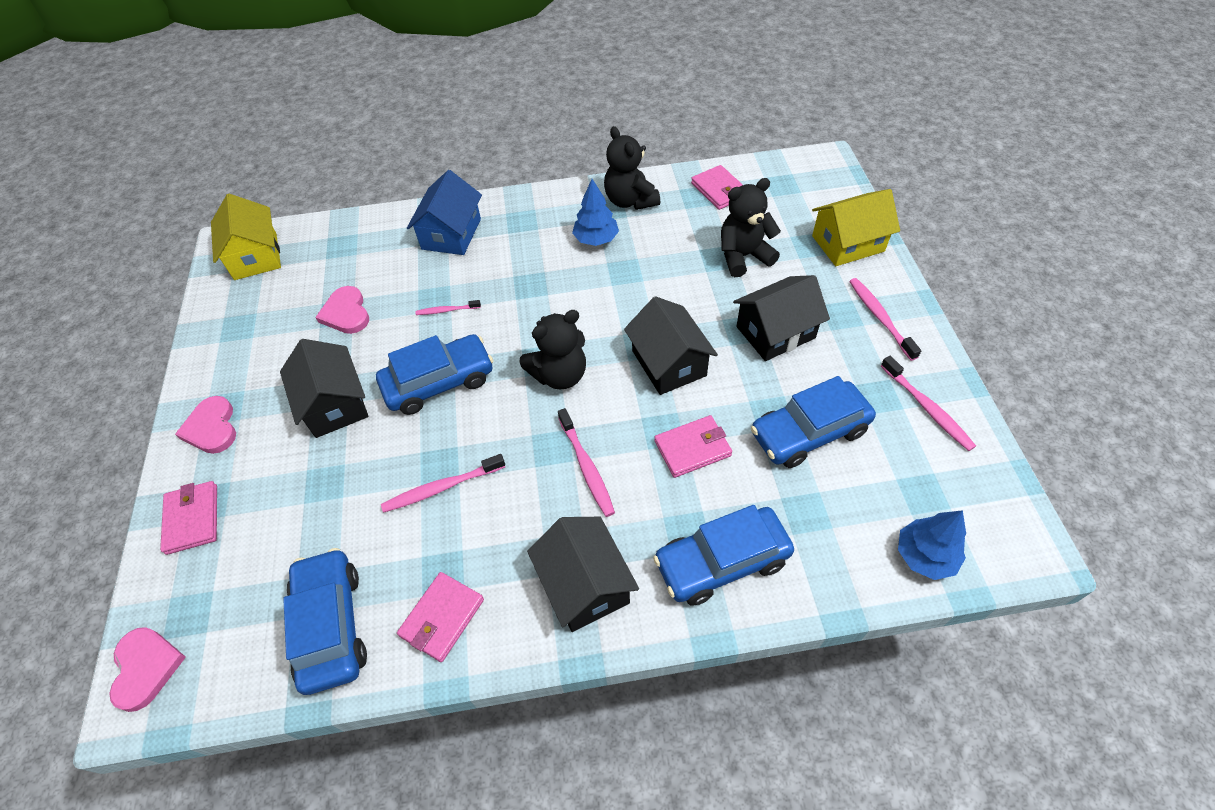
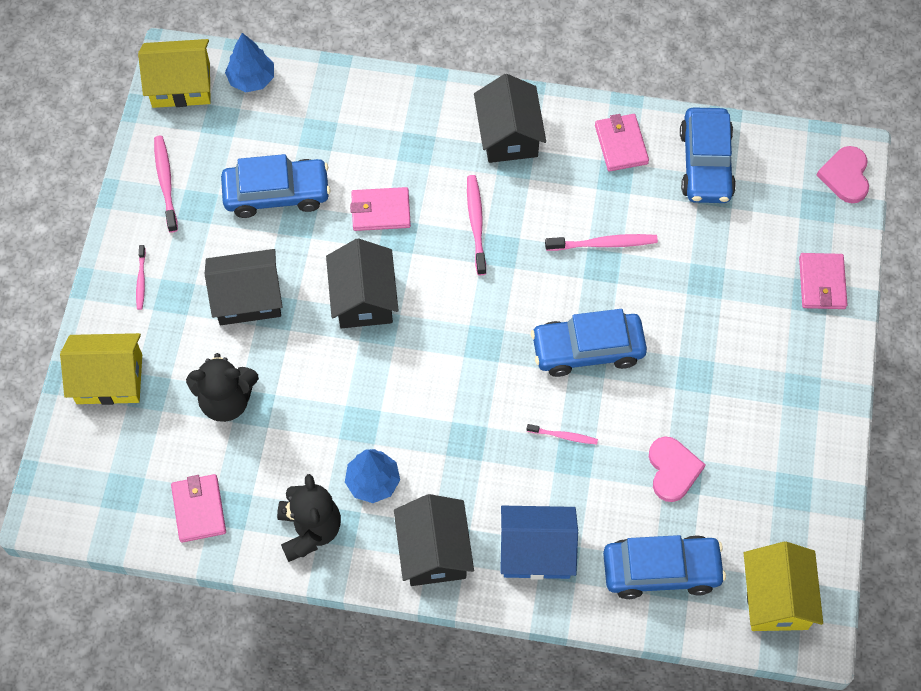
camera: 165 degrees left, 10 degrees up
(212, 428) = (812, 370): pink heart -> none
(334, 404) = (692, 358): black house -> black house (434, 551)
(442, 618) = (621, 144): pink wallet -> pink wallet turned 60 degrees counterclockwise
(451, 234) = (536, 551): blue house -> blue house turned 60 degrees clockwise
(559, 375) = (470, 319): black teddy bear -> none
(722, 562) = (400, 119): blue car -> blue car (661, 570)
(880, 318) = (141, 280): pink toothbrush -> pink toothbrush, size x0.61
(997, 520) = (181, 85): none -> yellow house

